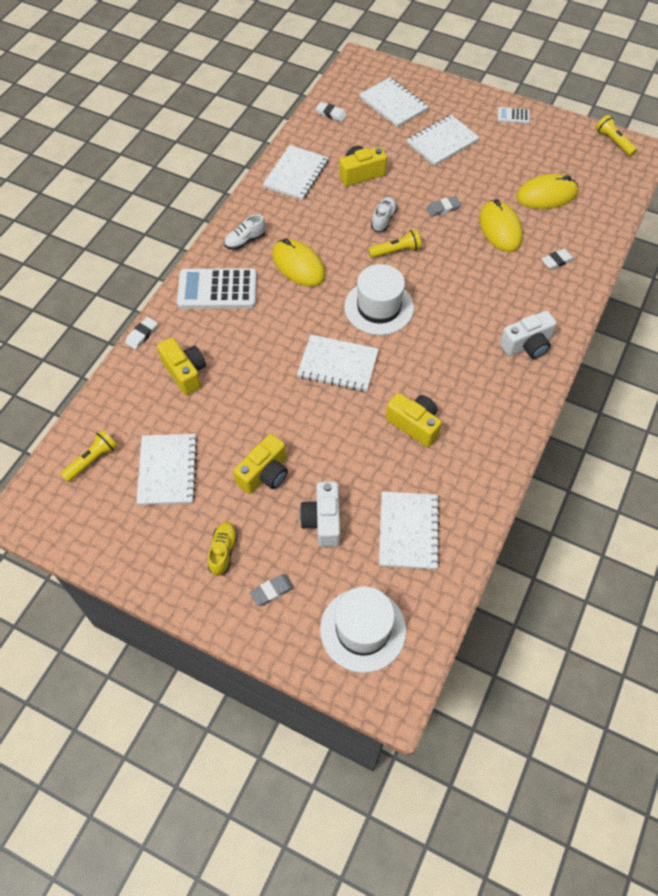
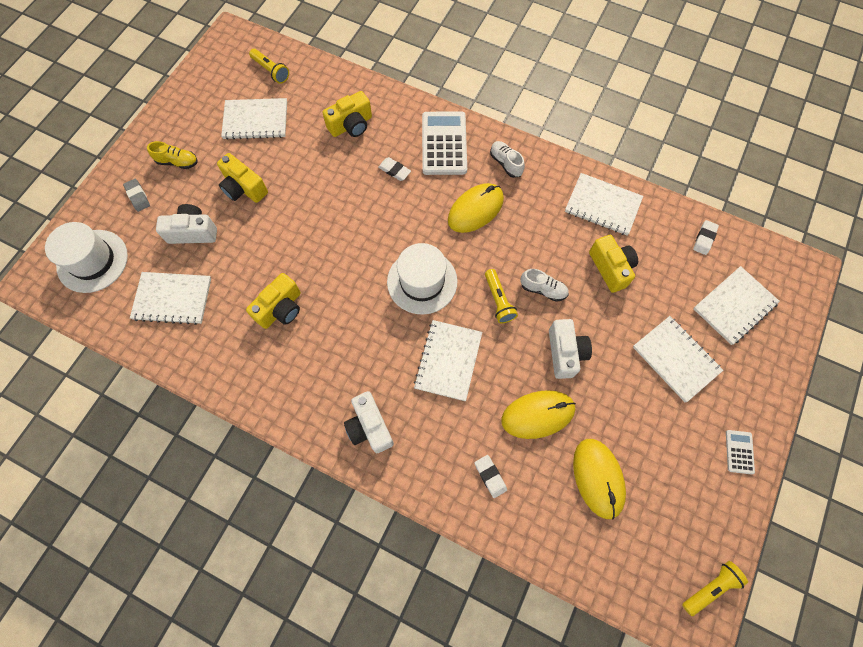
camera: 90 degrees right, 10 degrees up
(142, 335) = (393, 91): white eraser -> white eraser (394, 170)
(338, 364) = (353, 244): white notebook -> white notebook (448, 360)
(443, 208) = (565, 353): grey eraser -> white camera

